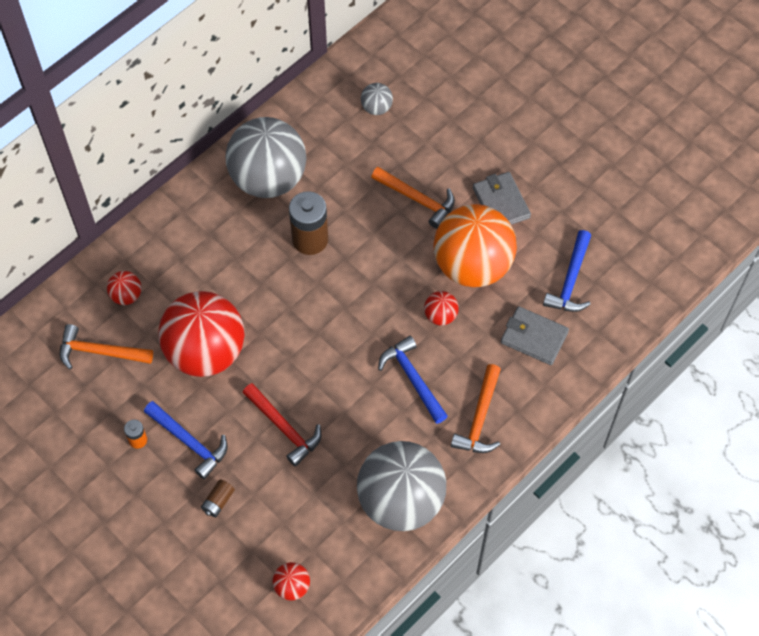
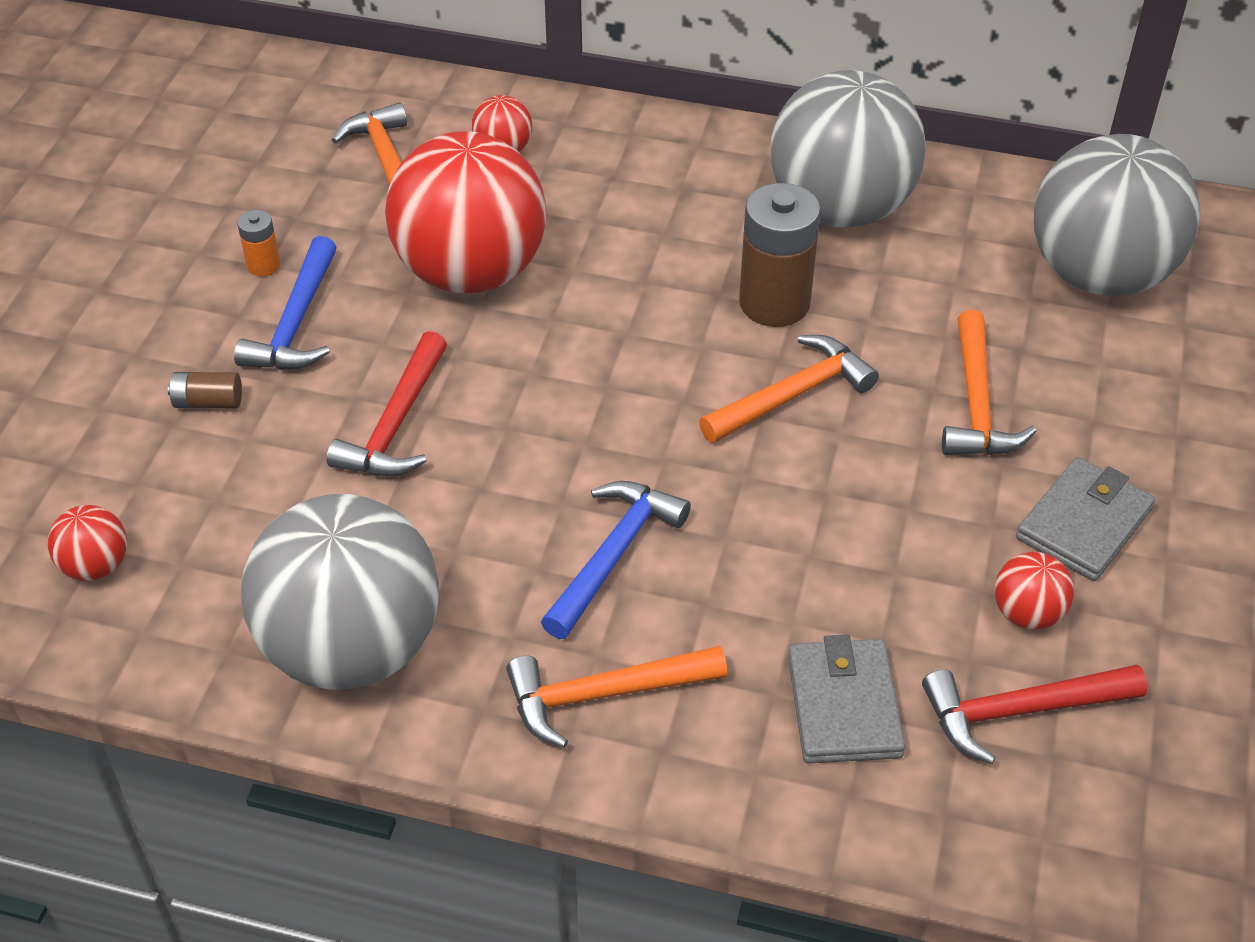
camera: 60 degrees right, 15 degrees down
(368, 264) = (792, 395): none -> orange hammer
(376, 108) = (1099, 275): grey ball -> grey ball, size x2.41
(440, 315) = (773, 538): red ball -> red ball (1027, 613)
(472, 265) = (916, 539): orange ball -> none
(570, 280) = (1021, 711): blue hammer -> red hammer

